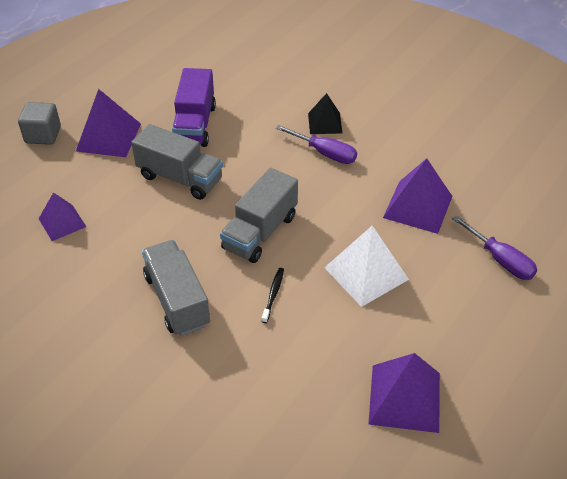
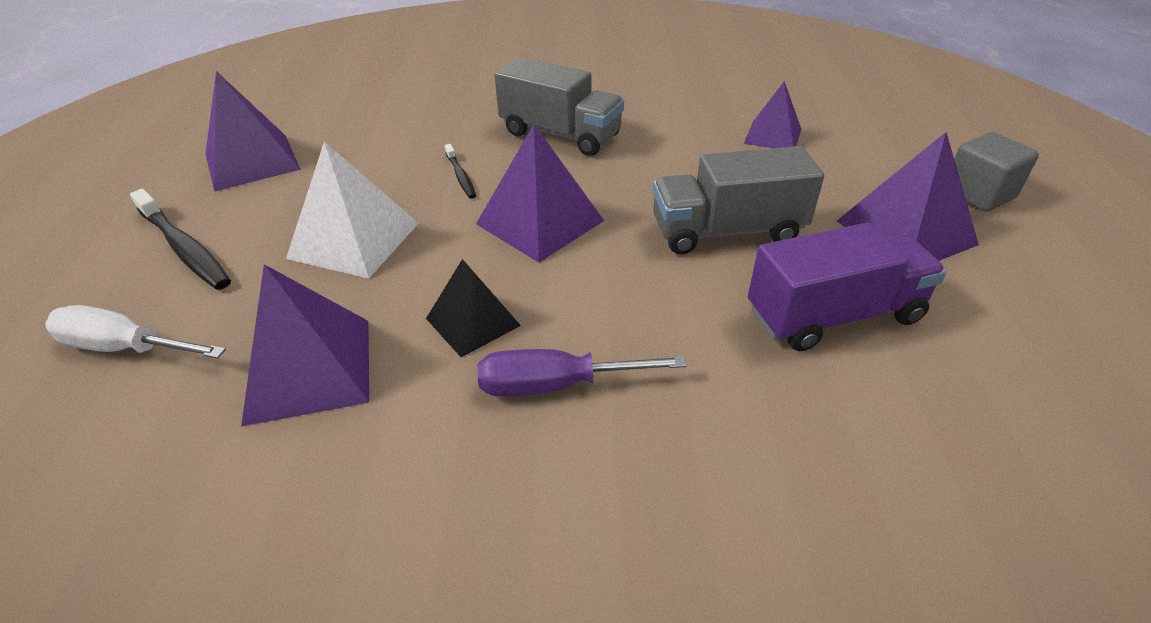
camera: 145 degrees right, 5 degrees down
(195, 125) = (833, 315): purple truck -> purple truck turned 105 degrees clockwise
(260, 232) = (540, 222): grey truck -> purple pyramid
(325, 123) = (619, 459): black pyramid -> black pyramid (472, 322)
(466, 320) = (184, 248): none -> black toothbrush
(500, 260) = (126, 348): purple screwdriver -> white screwdriver

